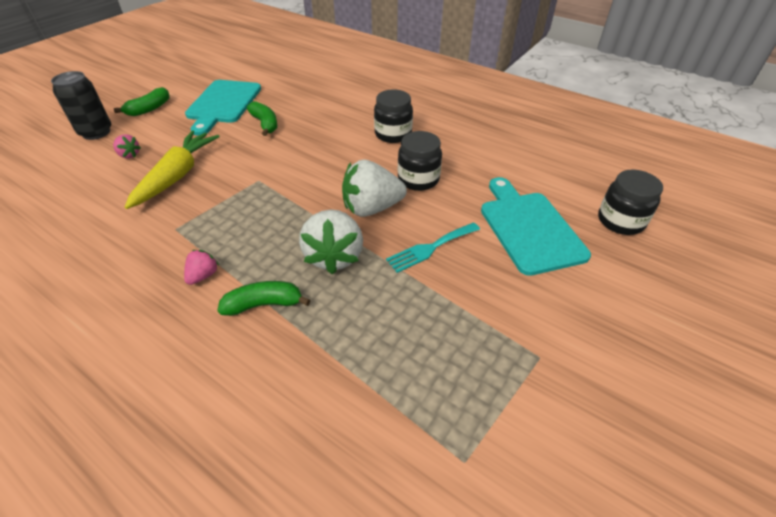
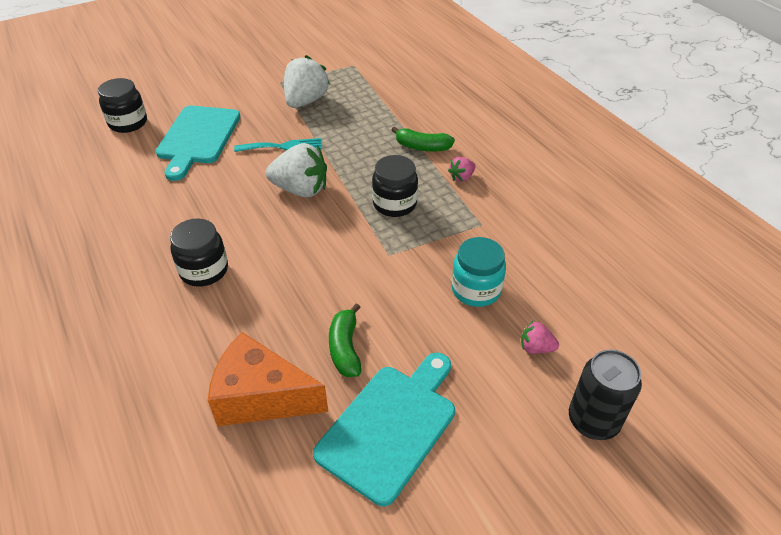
camera: 155 degrees left, 0 degrees up
(129, 155) = (536, 348): pink strawberry -> pink strawberry turned 45 degrees counterclockwise
(149, 109) = (514, 460): green banana -> none
(177, 176) = (476, 290): yellow carrot -> turquoise jar
(302, 97) = (261, 397): none -> orange cheese
(334, 256) = (357, 162): white strawberry -> white strawberry (305, 101)
(418, 179) = (235, 204): black jar -> black jar (394, 204)

